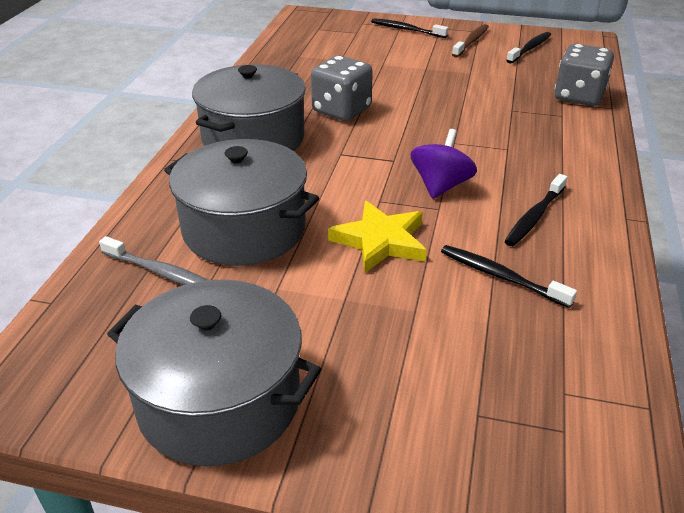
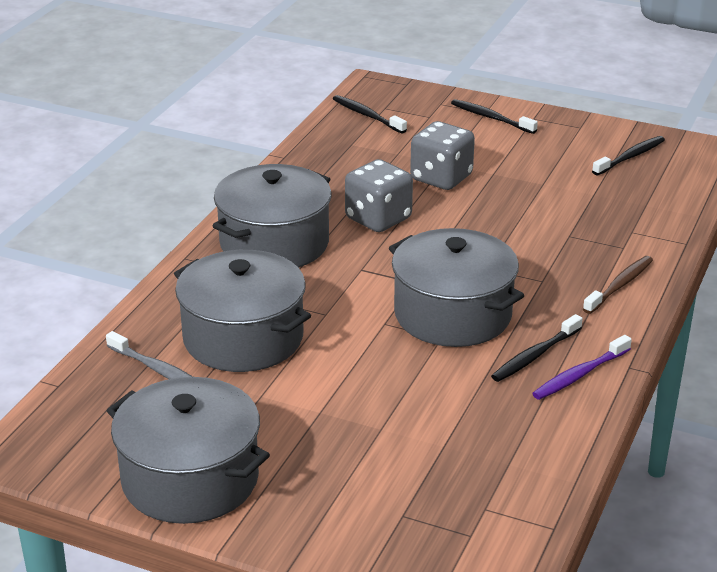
camera: 10 degrees right, 5 degrees down
(381, 241) = (371, 363): yellow star -> none
(440, 186) = (452, 314): purple spinning top -> grey pot
(471, 41) = (563, 141): brown toothbrush -> brown toothbrush (619, 285)
(501, 276) = (474, 408): black toothbrush -> black toothbrush (367, 115)
(578, 97) = (655, 226): grey dice -> grey dice (441, 178)
(585, 231) = (580, 375): none -> purple toothbrush

